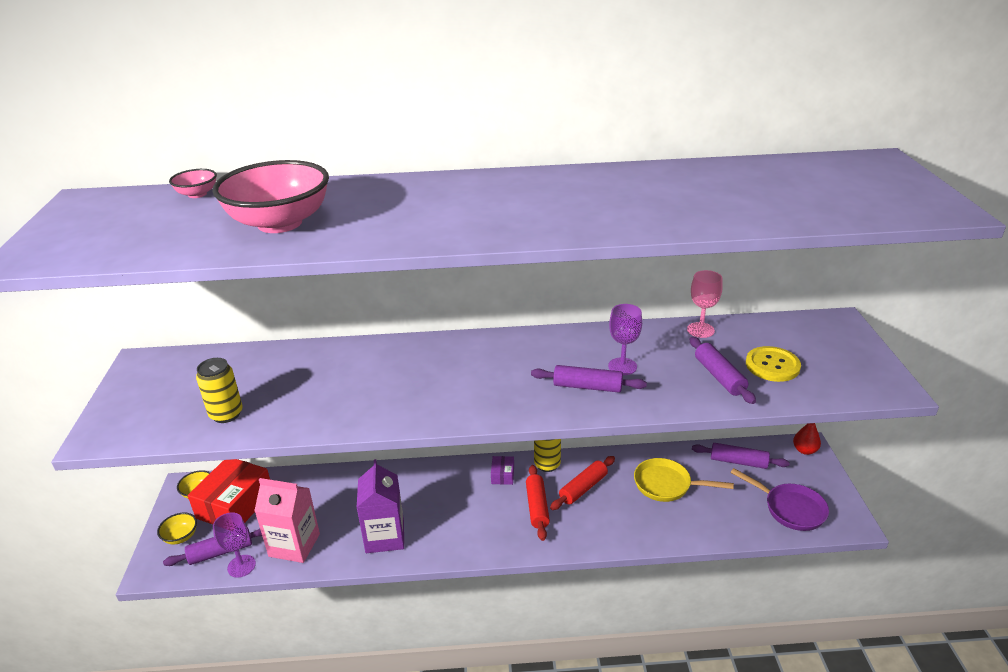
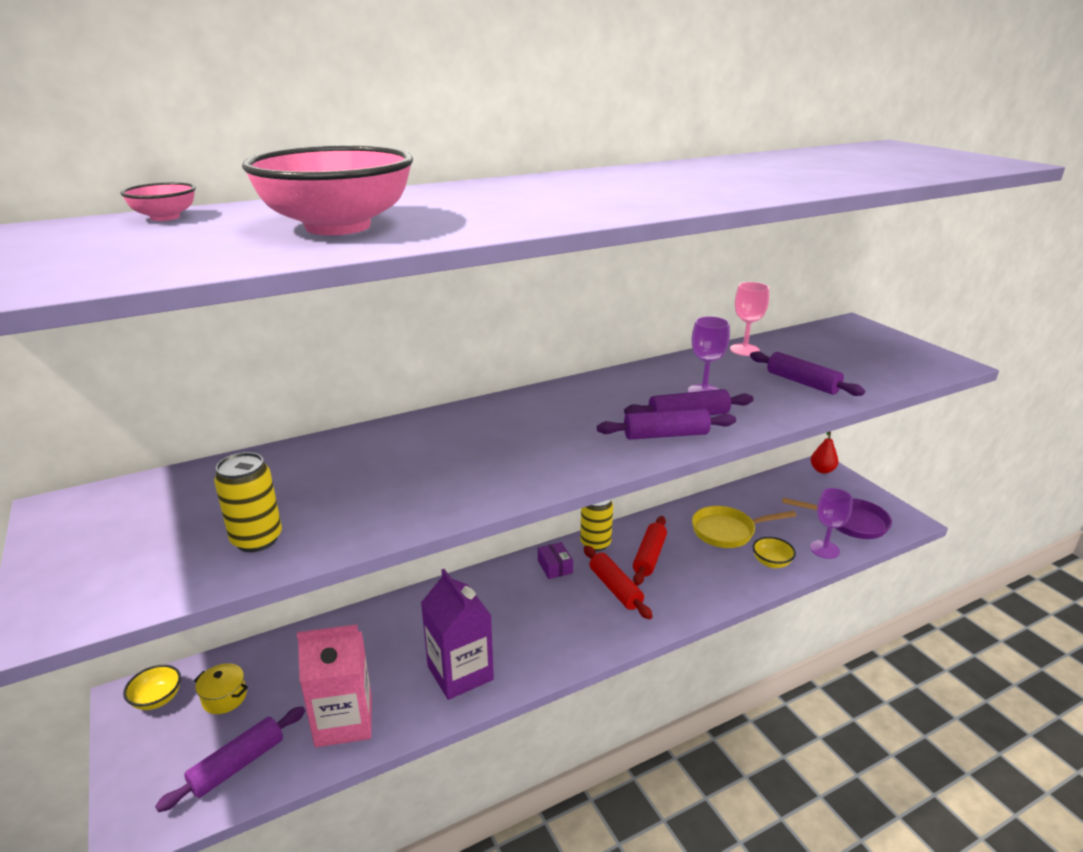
camera: 25 degrees left, 5 degrees down
(181, 537) = (160, 765): yellow bowl -> yellow bowl (771, 562)
(235, 505) = (224, 698): red box -> yellow pot
(241, 566) = (281, 773): purple goblet -> purple goblet (824, 549)
(738, 461) = (775, 494): purple rolling pin -> purple rolling pin (665, 435)
(772, 365) = (837, 365): yellow button -> none

